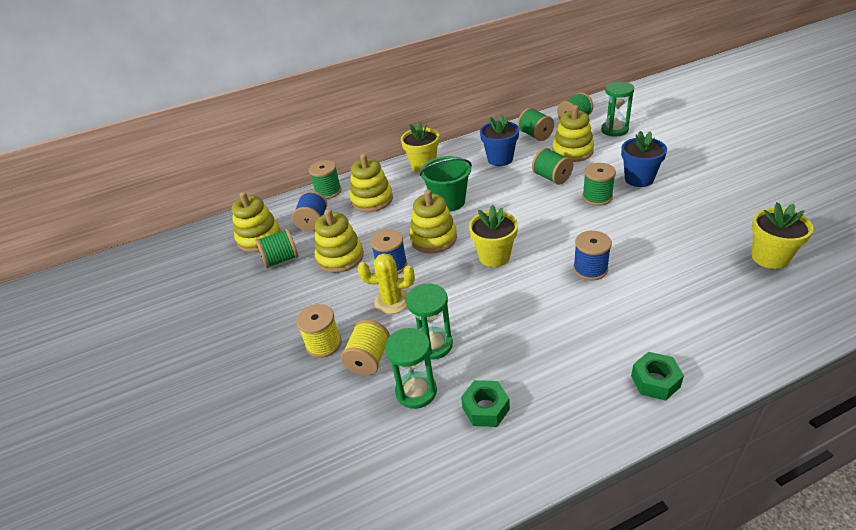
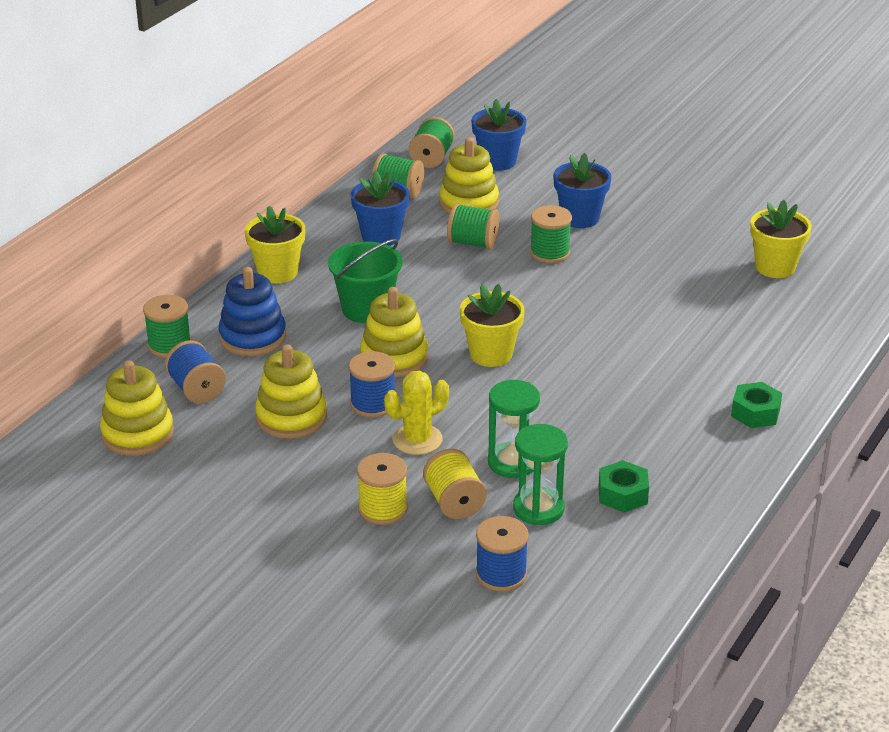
camera: 40 degrees left, 5 degrees down
(281, 260) = (208, 447): green spool -> none
(372, 200) = (252, 337): yellow stacking toy -> blue stacking toy
(590, 269) = (610, 333): blue spool -> blue spool (501, 574)
(614, 130) = (498, 161): green hourglass -> blue flower pot

